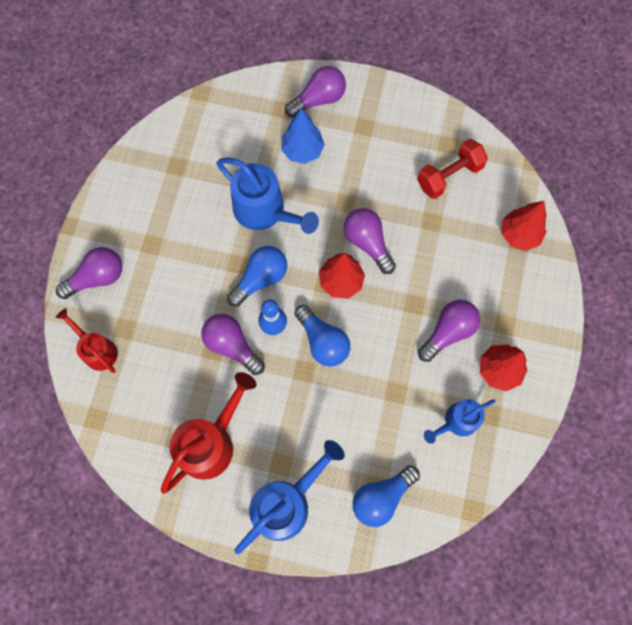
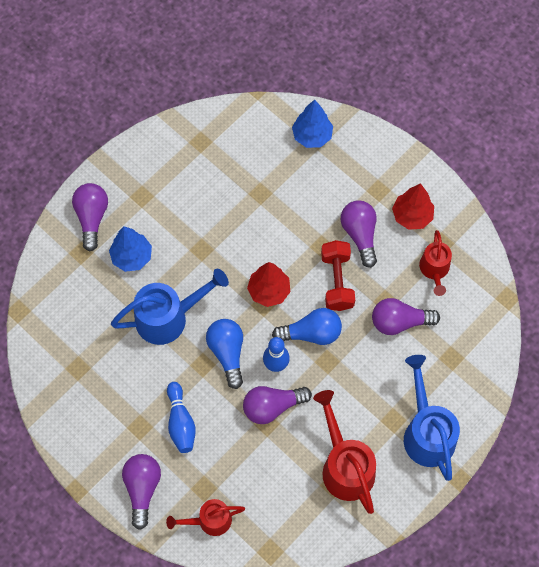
camera: 60 degrees left, 5 degrees down
(174, 275) = (180, 422): none -> blue bowling pin
(367, 243) = (248, 252): purple light bulb -> purple light bulb (399, 322)
(381, 497) = (461, 358): blue light bulb -> none
(449, 176) = (229, 157): red dumbbell -> red dumbbell (337, 281)
(456, 422) = (434, 270): blue watering can -> red watering can
(519, 235) = (312, 136): red tree -> blue tree

